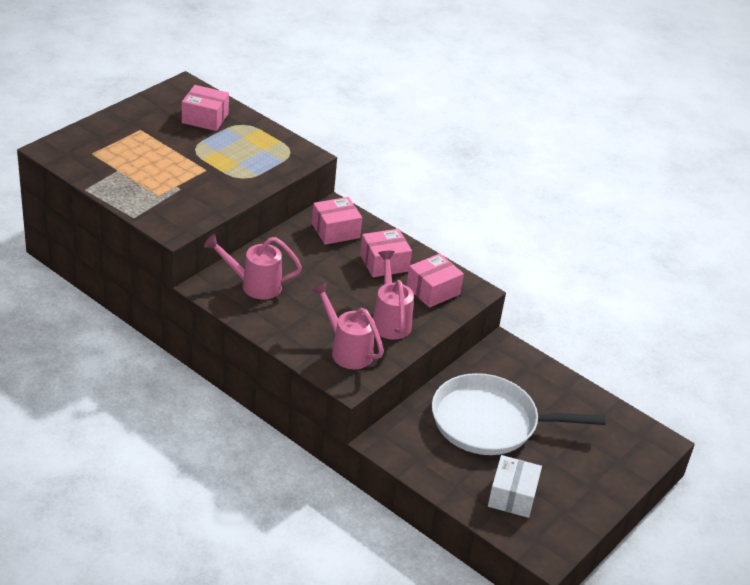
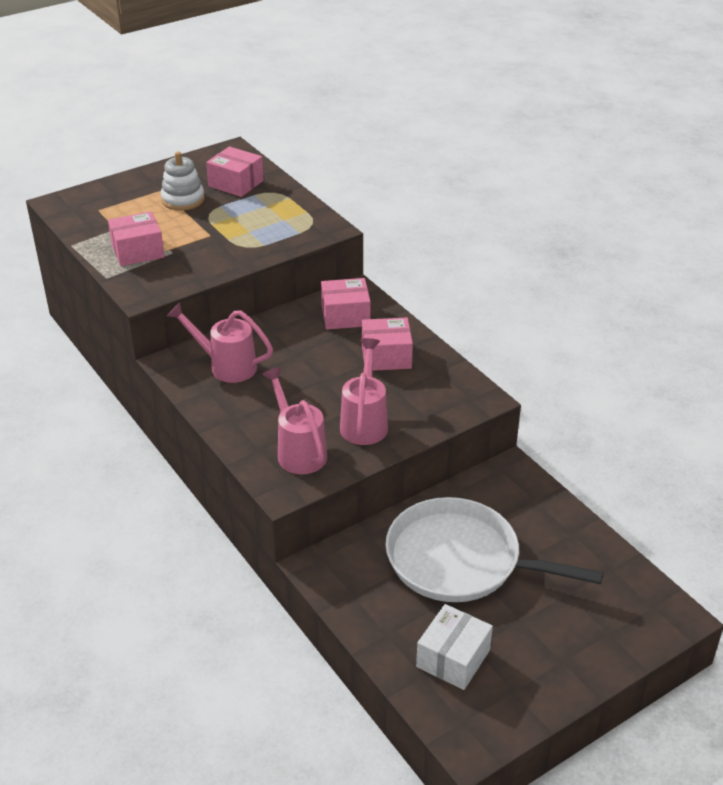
camera: 20 degrees right, 0 degrees up
(165, 137) = (183, 200): none -> white stacking toy
(433, 290) = (431, 393): pink box -> pink box (138, 251)

